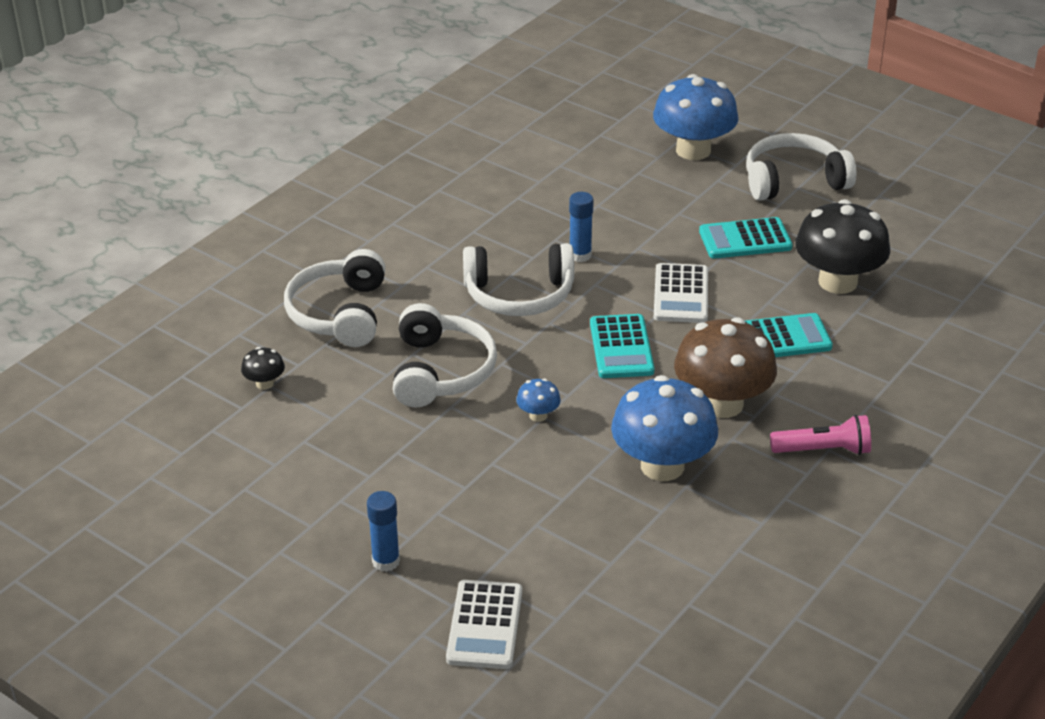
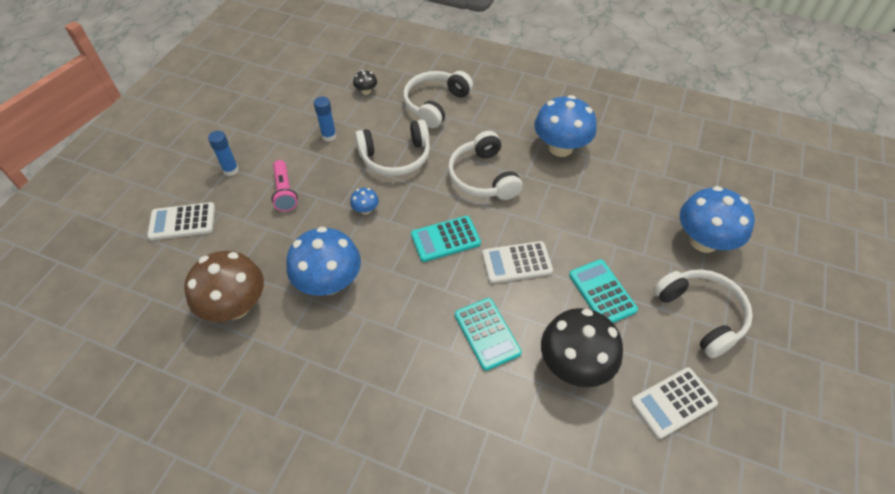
camera: 75 degrees right, 15 degrees up
(340, 313) = (435, 104): white headphones -> white headphones turned 45 degrees counterclockwise
(492, 216) = (560, 147): none -> blue mushroom
(580, 255) = (538, 199): blue glue stick -> blue glue stick (329, 136)
(722, 404) = (400, 306): brown mushroom -> brown mushroom (236, 306)
(823, 450) = (363, 379): pink flashlight -> pink flashlight (285, 192)
(896, 228) = (673, 402): none -> white calculator

